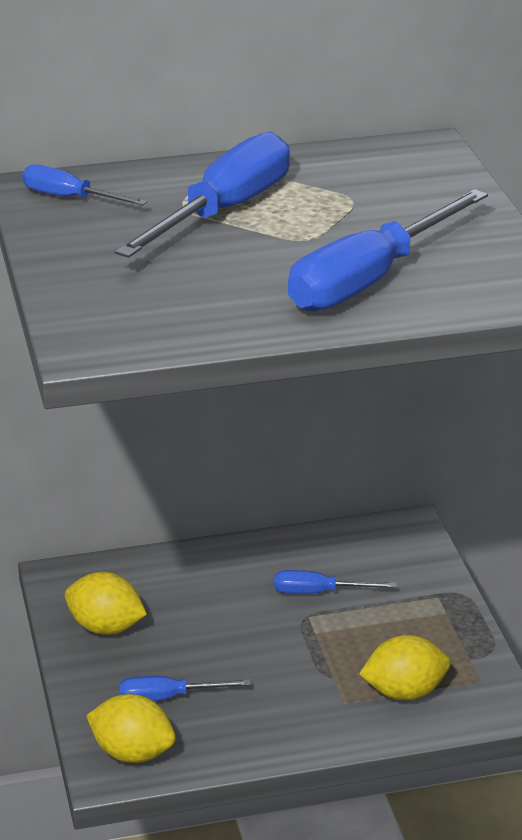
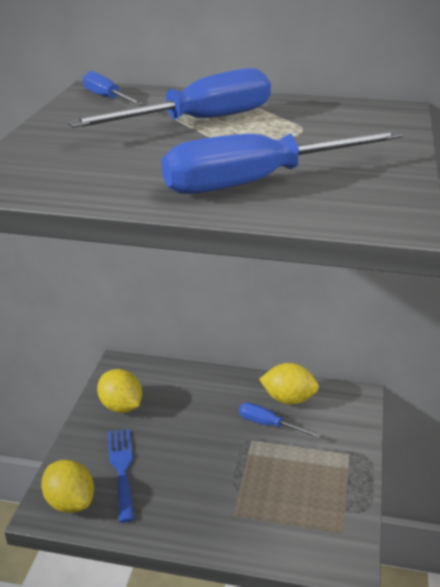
camera: 25 degrees right, 0 degrees up
(168, 697) = (122, 468): blue screwdriver -> blue fork
(404, 692) = (281, 522): yellow lemon -> yellow lemon (288, 399)

